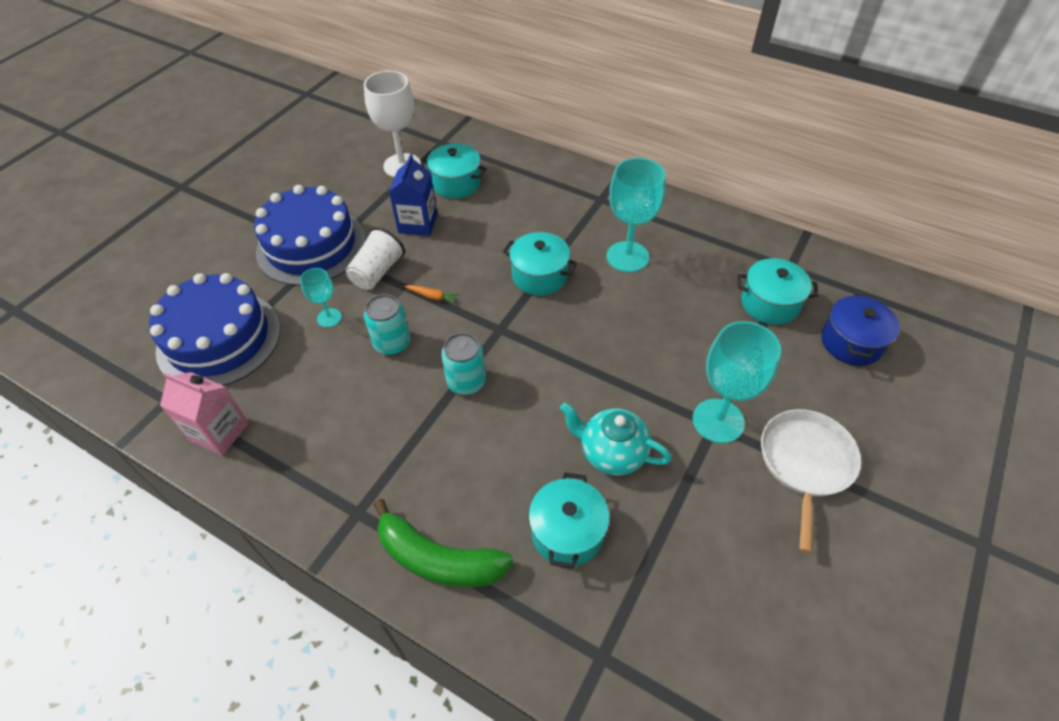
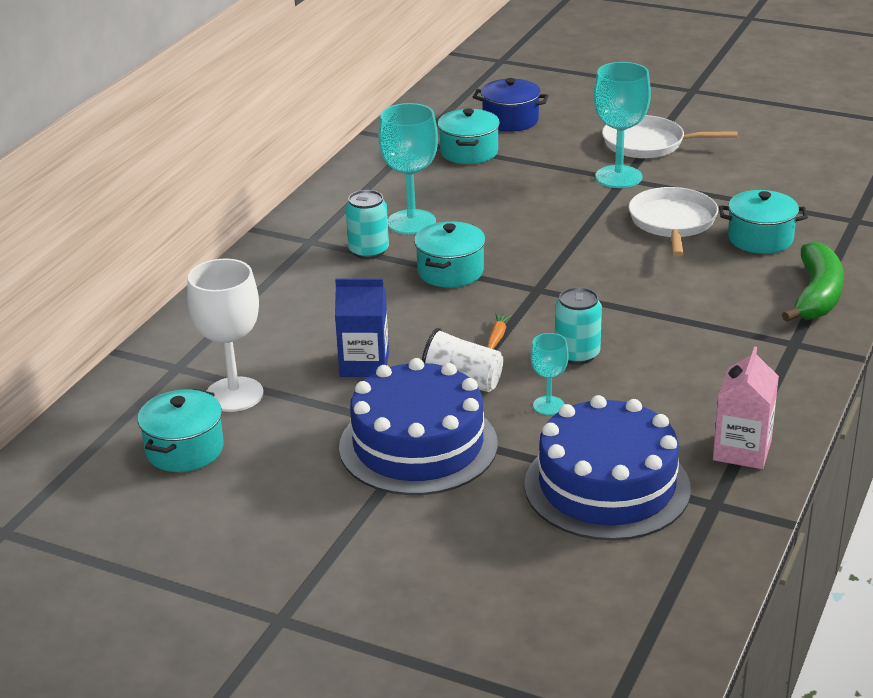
camera: 95 degrees left, 20 degrees down
(456, 183) = (277, 344): turquoise pot -> turquoise pot (184, 450)
(466, 382) = (617, 302): turquoise can -> turquoise can (368, 251)
(612, 453) = (672, 222): turquoise teapot -> white pan

